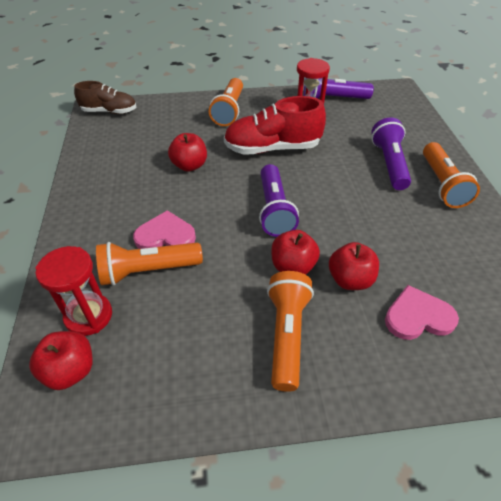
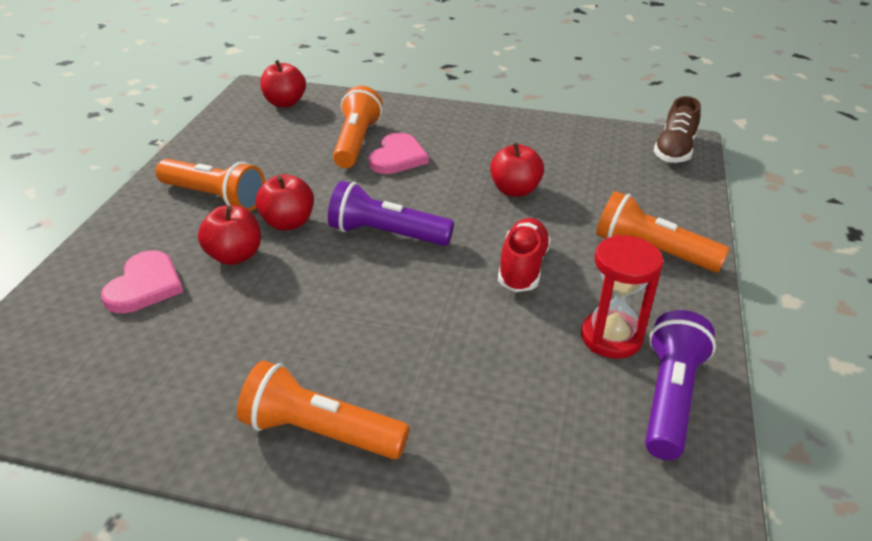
camera: 110 degrees right, 10 degrees down
(88, 316) = (329, 113): red hourglass -> none
(272, 148) = (522, 268): red shoe -> red shoe, size x0.65
(389, 164) = (414, 387): purple flashlight -> none

